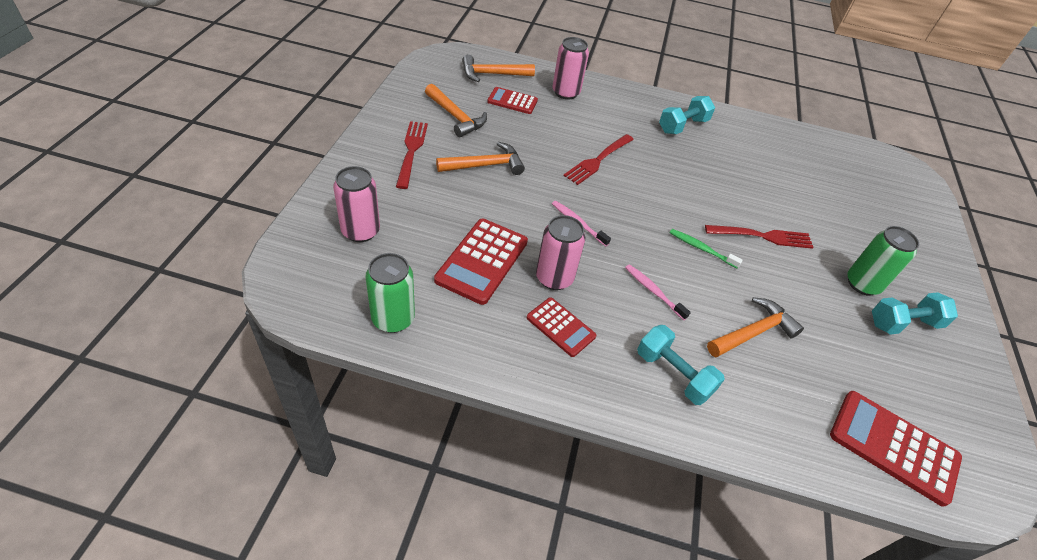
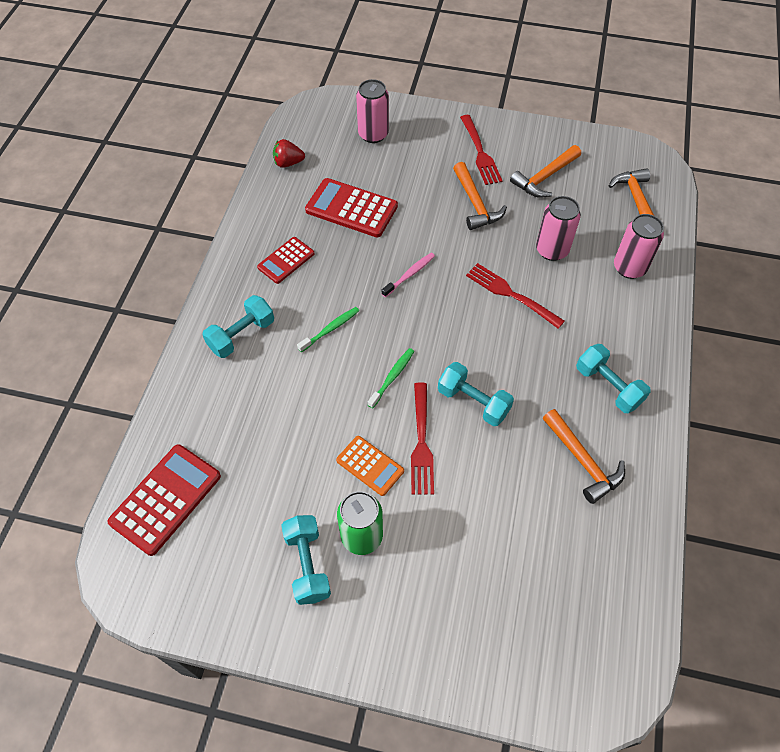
camera: 95 degrees right, 10 degrees up
(393, 318) = (288, 163): green can -> red strawberry
(411, 152) = (480, 152): red fork -> red fork turned 75 degrees clockwise
(512, 101) = (591, 220): red calculator -> none
(554, 278) = (338, 256): pink can -> pink can (552, 250)
(653, 291) = (330, 329): pink toothbrush -> green toothbrush
(714, 199) = (473, 402): none -> turquoise dumbbell
(753, 332) = (288, 406): orange hammer -> orange hammer (583, 461)
(796, 273) = (370, 465): none -> orange calculator

